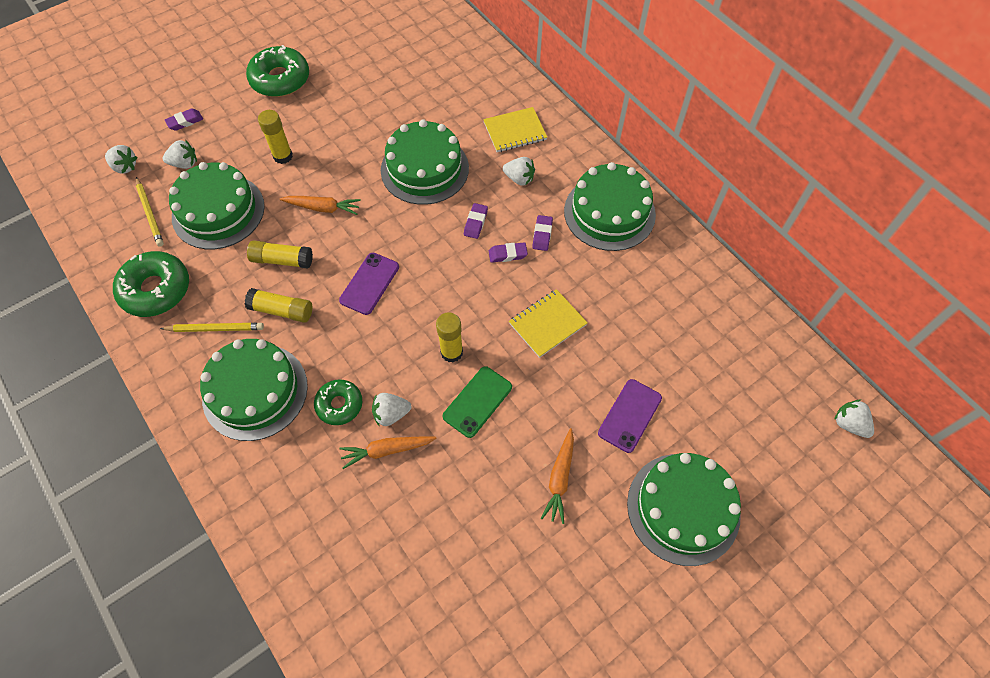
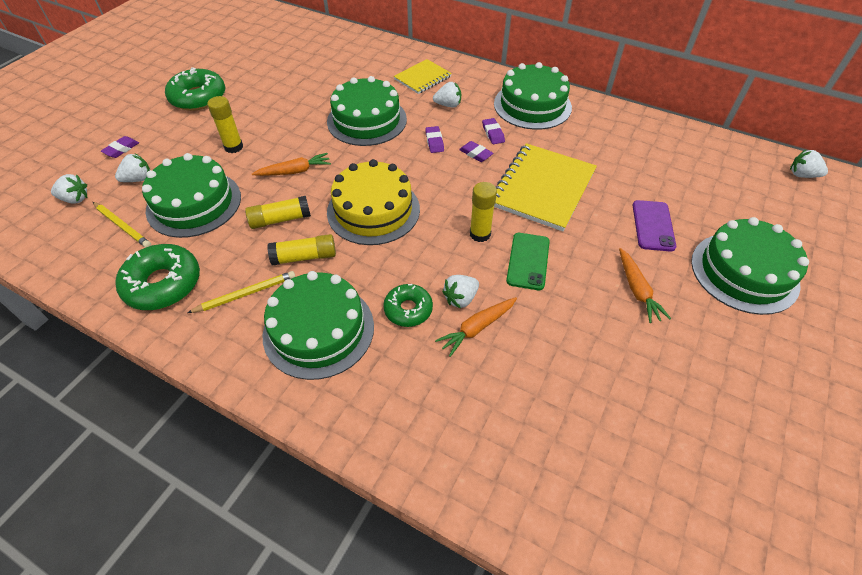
camera: 25 degrees left, 10 degrees down
(369, 283) = (373, 210): purple phone -> yellow cake
(507, 254) = (475, 154): purple eraser -> purple eraser turned 75 degrees clockwise
(547, 324) = (542, 188): yellow notebook -> yellow notebook, size x1.74

